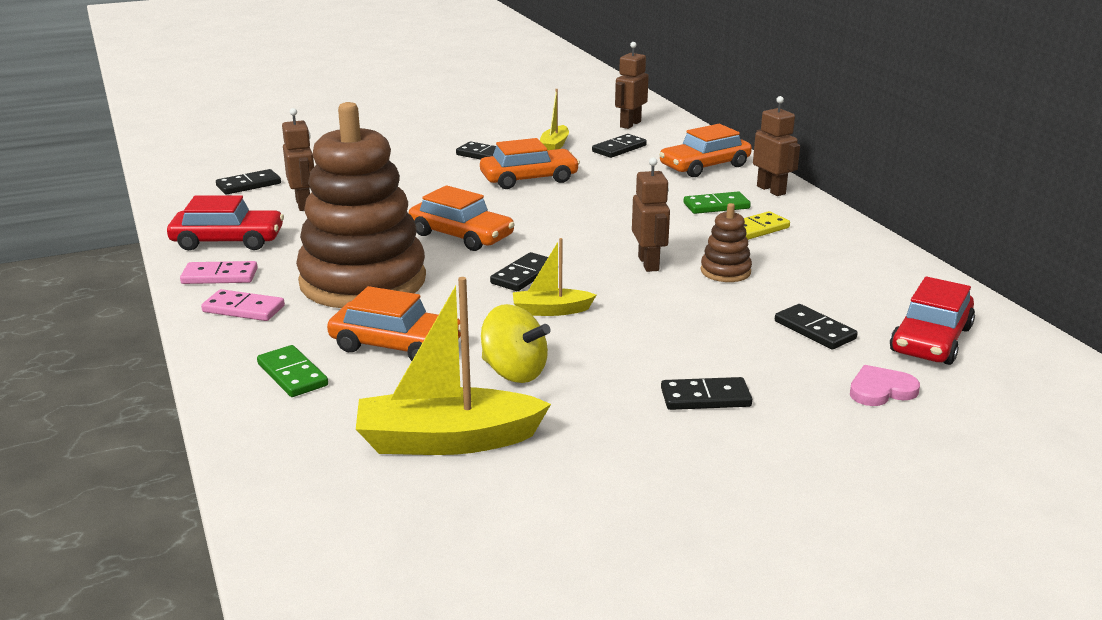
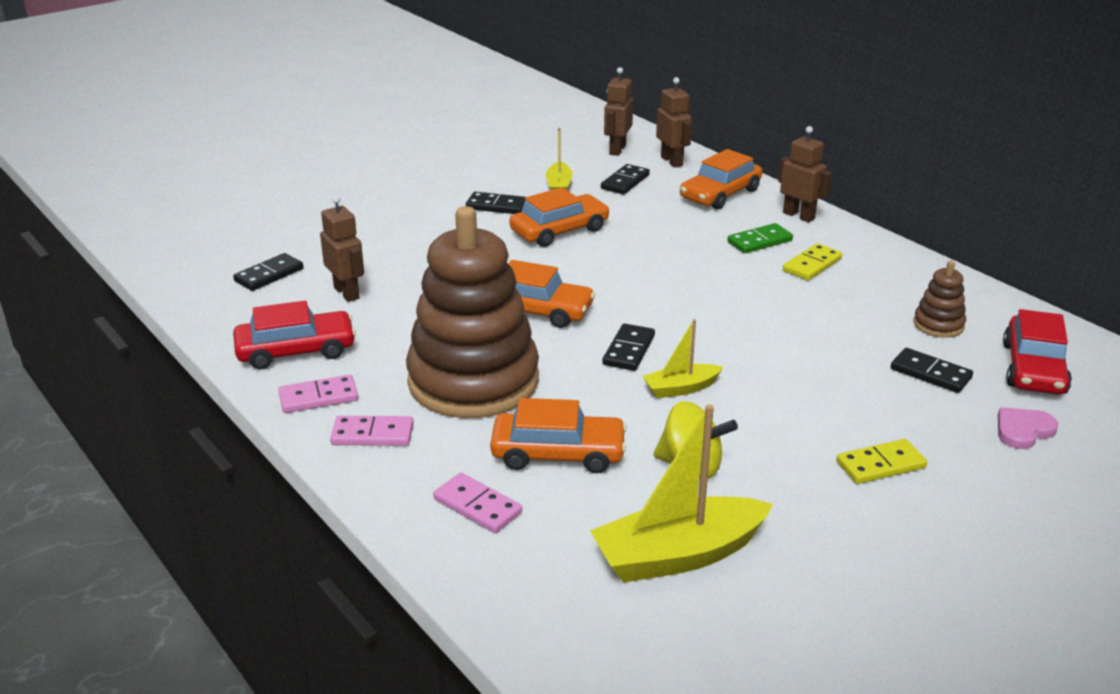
camera: 15 degrees left, 5 degrees up
(292, 375) = (477, 506): green domino -> pink domino
(649, 263) = (738, 319): brown robot -> brown robot (672, 161)
(705, 397) = (880, 465): black domino -> yellow domino
(725, 271) = (813, 318): brown stacking toy -> brown stacking toy (938, 325)

